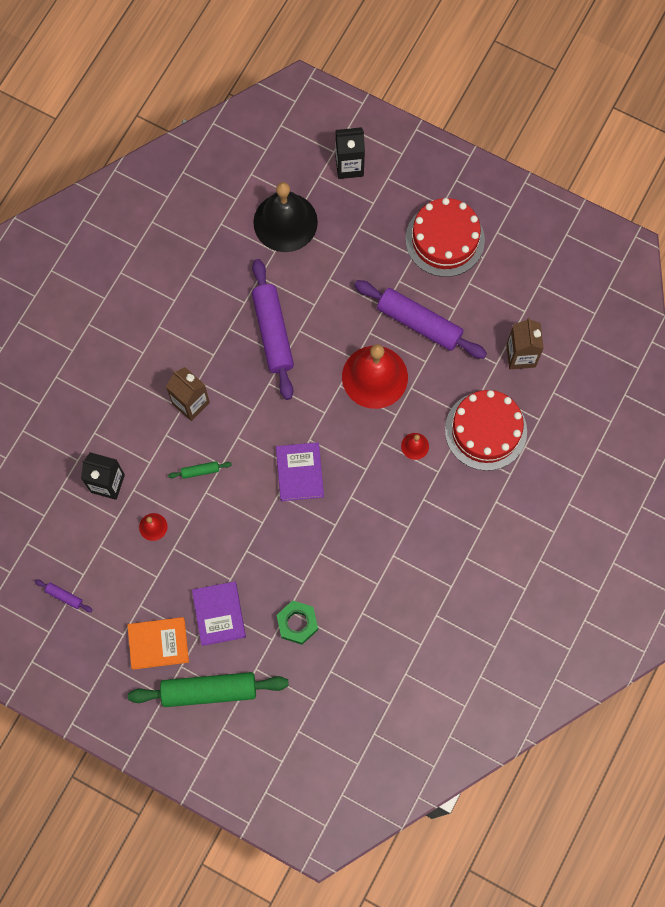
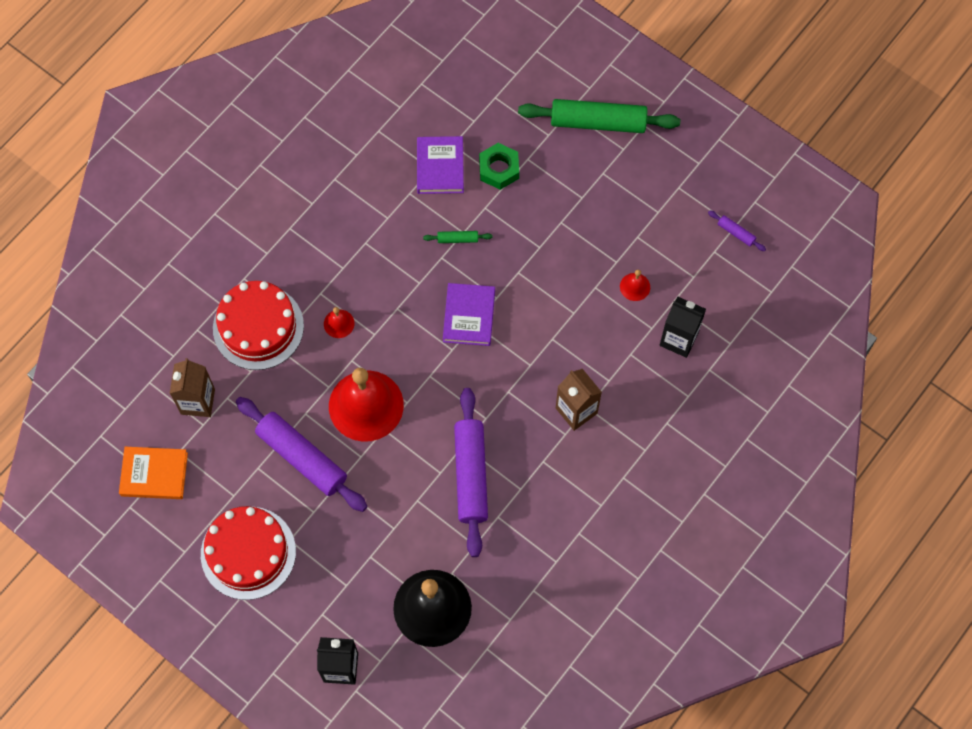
camera: 170 degrees left, 5 degrees down
(158, 643) = (643, 173): orange book -> orange book (154, 474)
(200, 471) = (576, 335): green rolling pin -> green rolling pin (458, 239)
(219, 614) = (577, 190): purple book -> purple book (440, 167)

